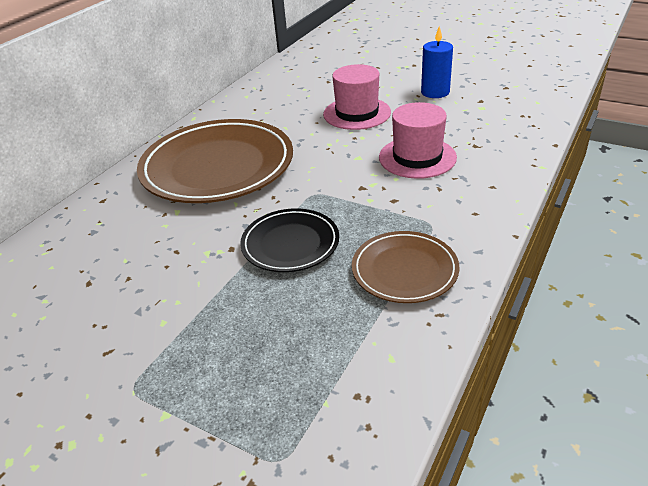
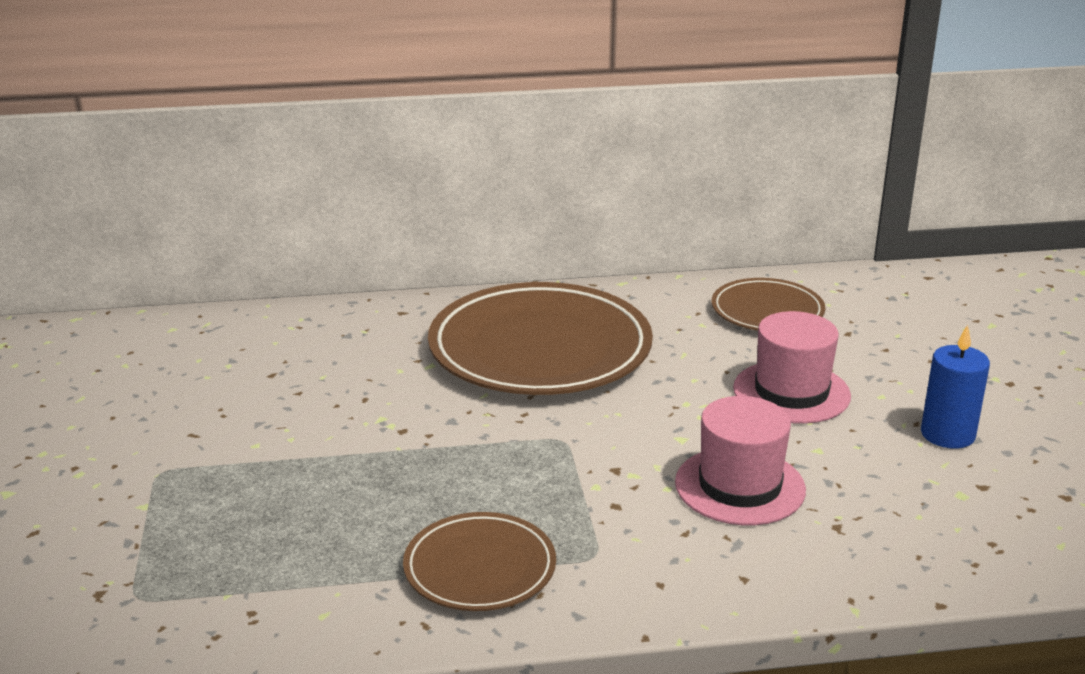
camera: 50 degrees right, 10 degrees down
(281, 92) = (767, 311): none -> brown plate
(290, 244) = (448, 465): black plate -> none

